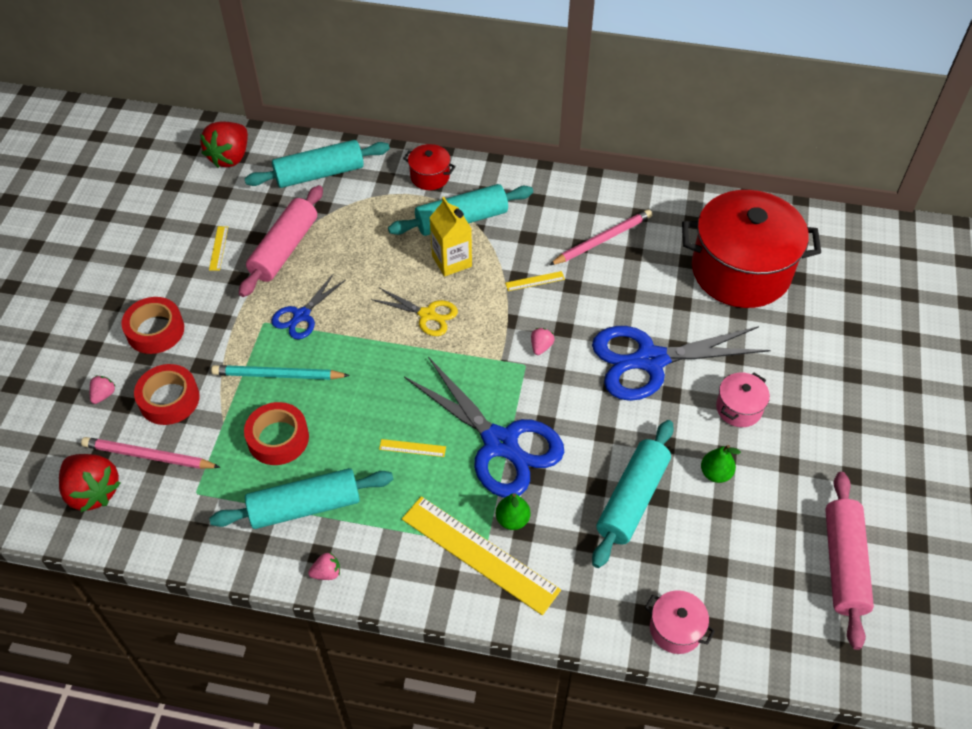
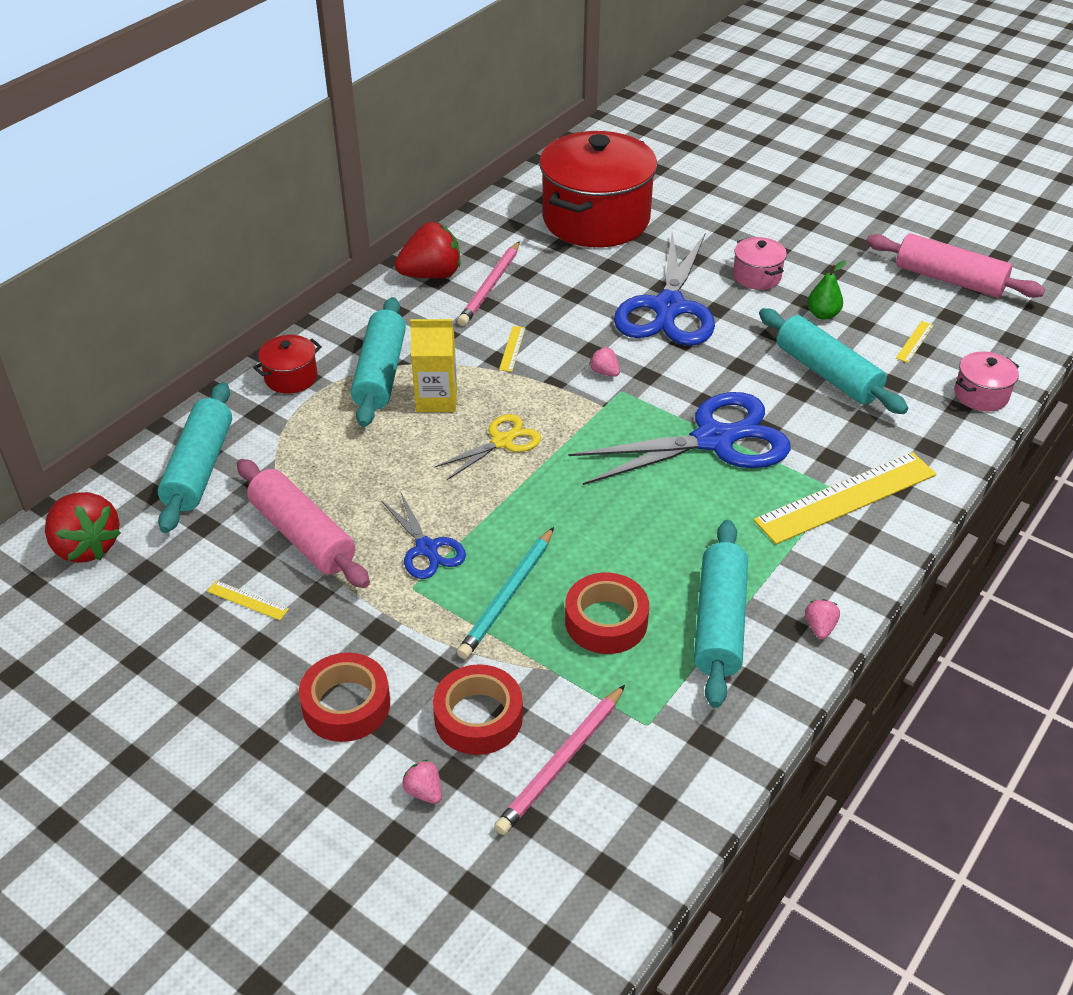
camera: 65 degrees left, 10 degrees down
(93, 491) = (588, 840): red strawberry -> red strawberry (431, 275)
(412, 448) = (684, 508): yellow ruler -> yellow ruler (914, 341)
(512, 520) = (814, 461): green pear -> none
(602, 240) = (490, 286): pink pencil -> pink pencil turned 150 degrees counterclockwise

